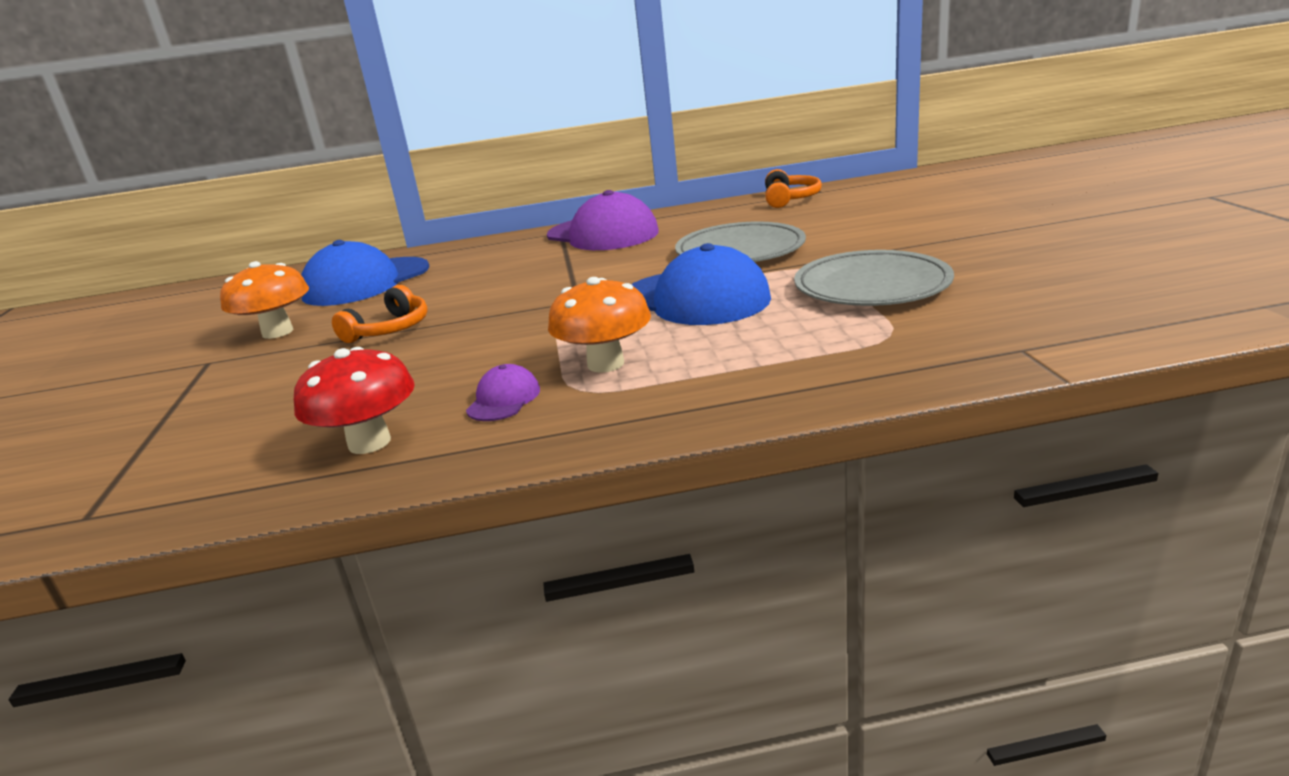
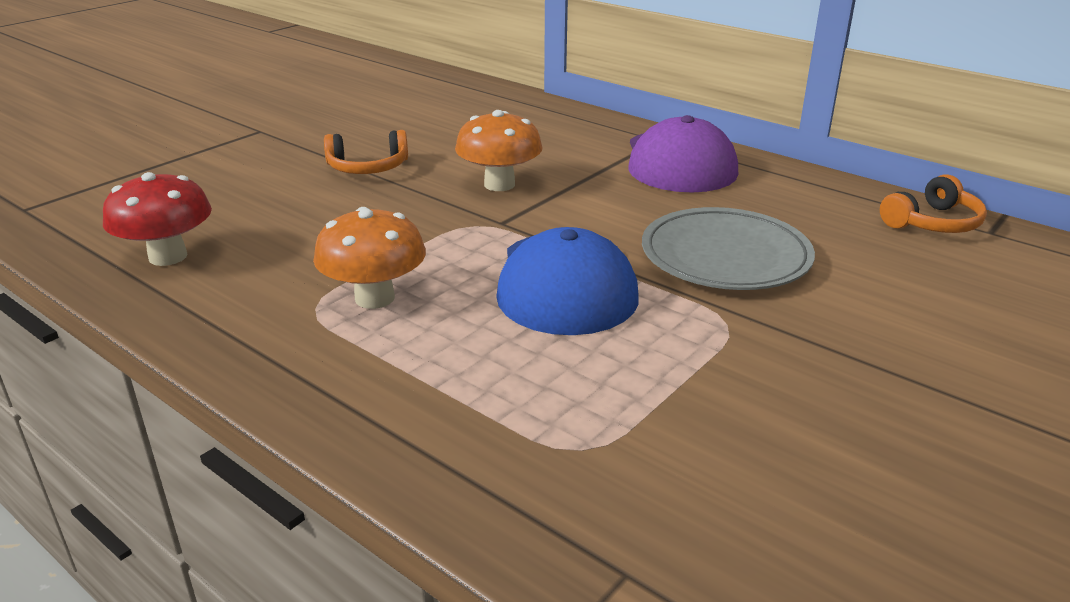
camera: 45 degrees right, 5 degrees up
(278, 332) = (328, 128): orange mushroom -> orange mushroom (499, 184)
(366, 282) = (451, 112): blue cap -> none
(503, 399) = (272, 279): purple cap -> none
(872, 286) = (714, 385): grey plate -> none

